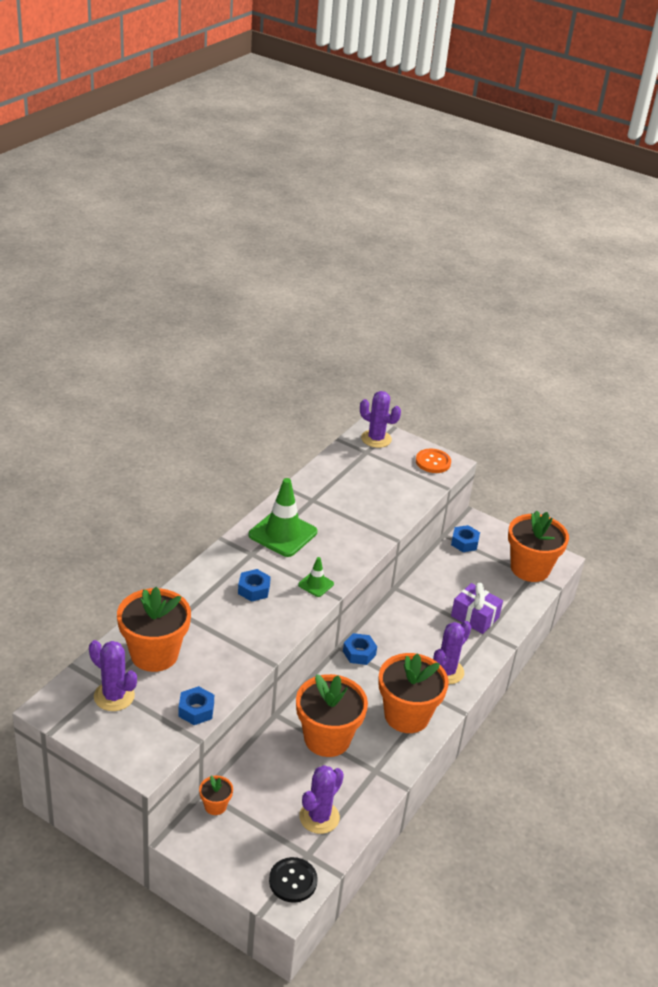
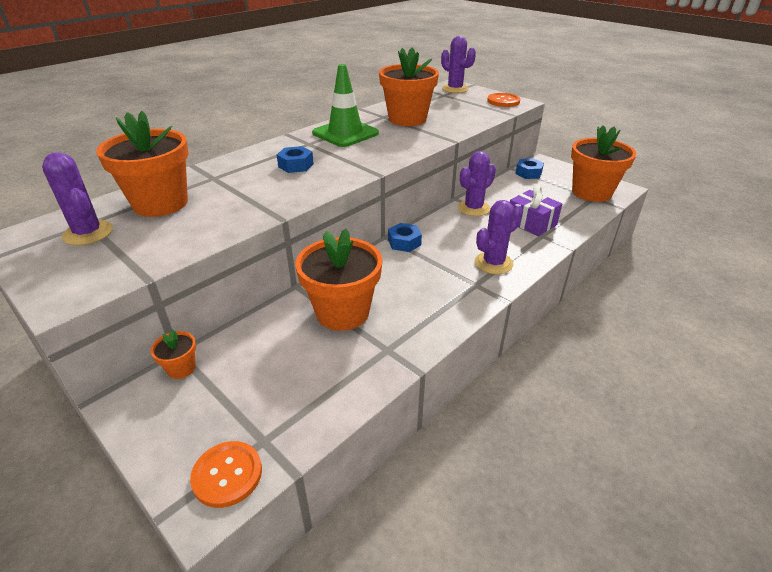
camera: 15 degrees right, 0 degrees up
(196, 710) = (167, 252): blue nut -> none
(293, 881) = (227, 475): black button -> orange button
(316, 584) = (360, 165): green traffic cone -> none
(319, 817) = (298, 395): purple cactus -> purple cactus (473, 208)
(406, 715) = (440, 298): orange flower pot -> orange flower pot (407, 119)

